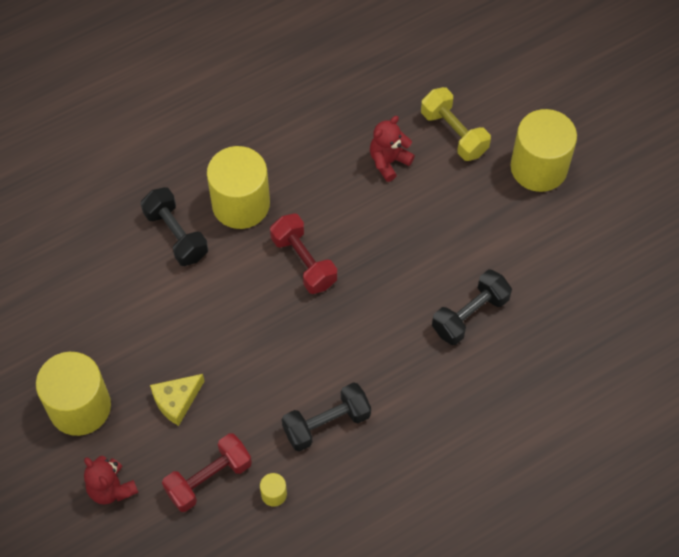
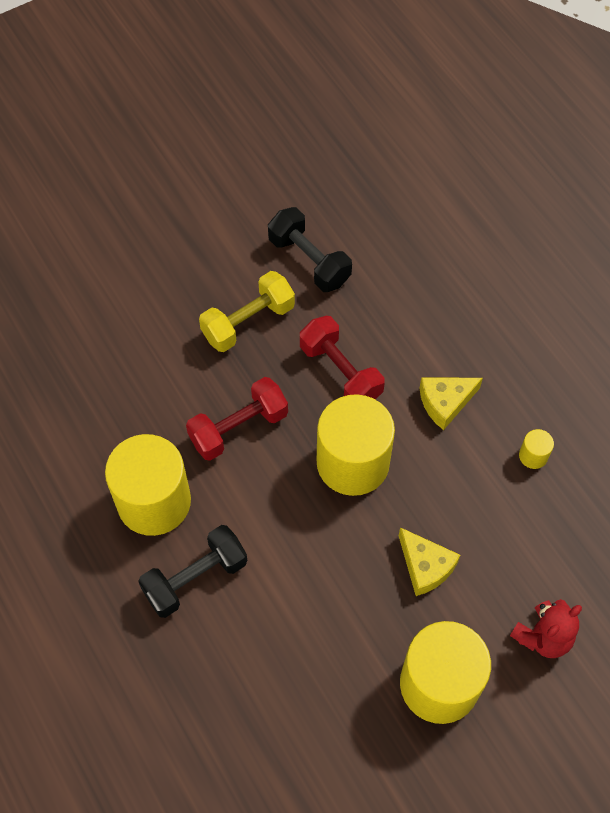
camera: 90 degrees left, 0 degrees up
(208, 479) = (521, 526): red dumbbell -> red dumbbell (340, 372)
(326, 423) = (445, 402): black dumbbell -> yellow cheese
(389, 161) = (105, 336): red teddy bear -> none
(454, 133) = (72, 269): yellow dumbbell -> yellow dumbbell (248, 322)
(539, 167) = (125, 189): yellow cylinder -> yellow cylinder (353, 462)

